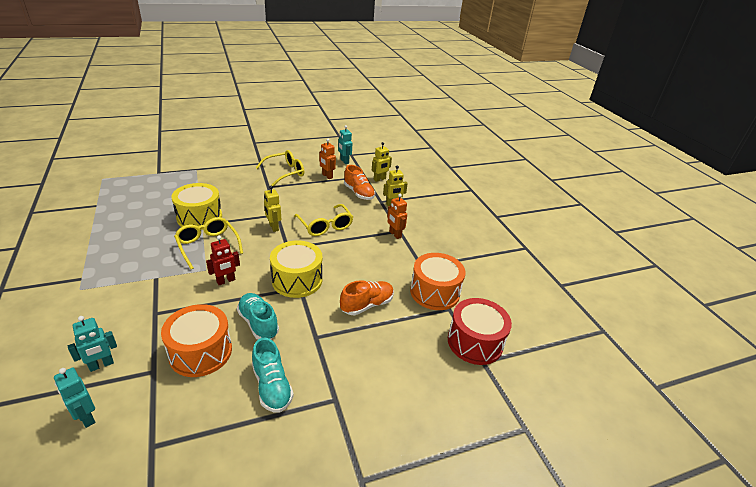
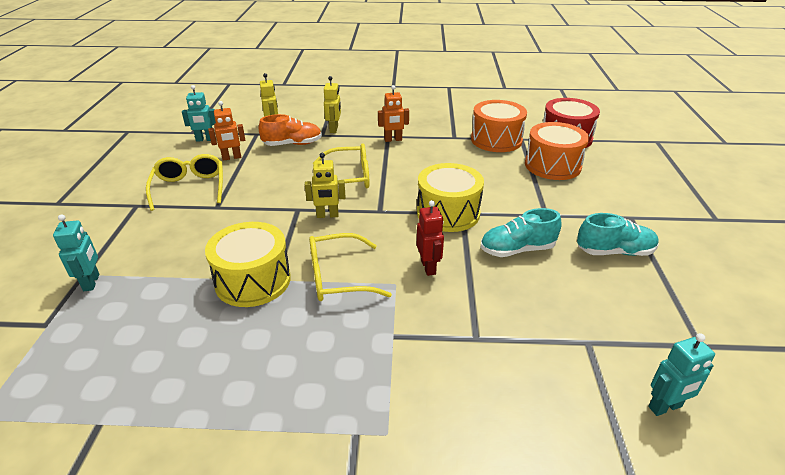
camera: 65 degrees left, 0 degrees up
(101, 365) = (573, 395): turquoise robot -> turquoise robot (92, 282)
(201, 352) = (559, 299): orange drum -> orange drum (552, 165)
(367, 305) = (504, 177): orange shoe -> none

